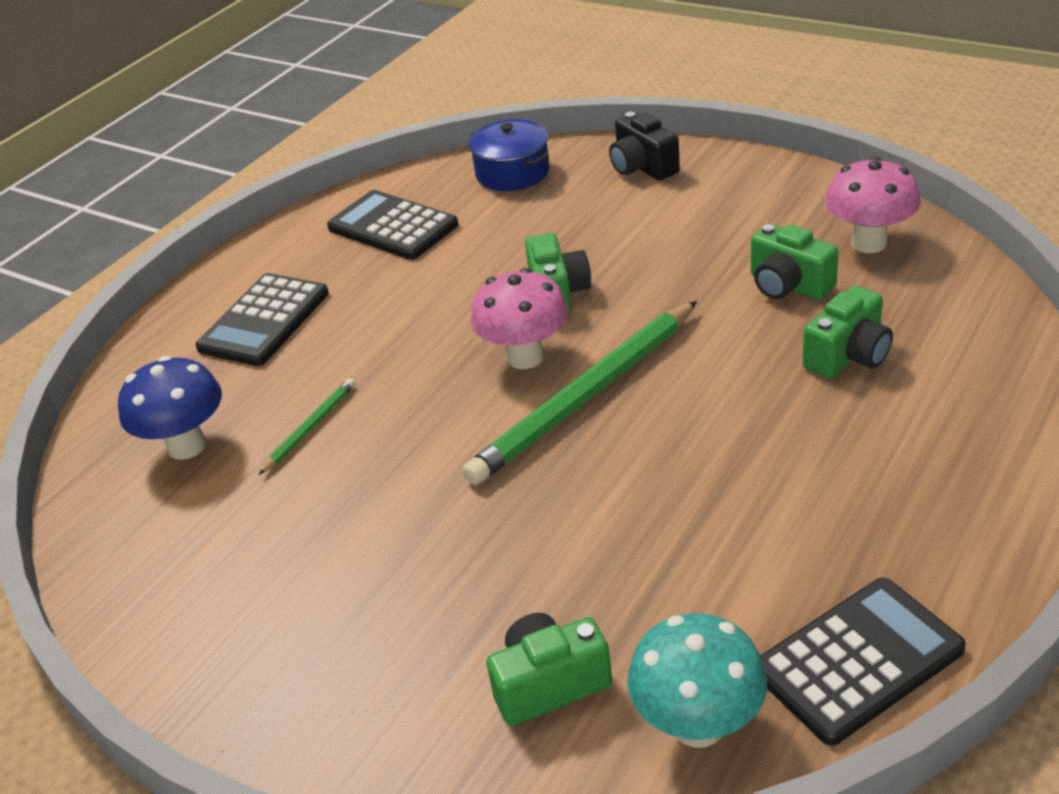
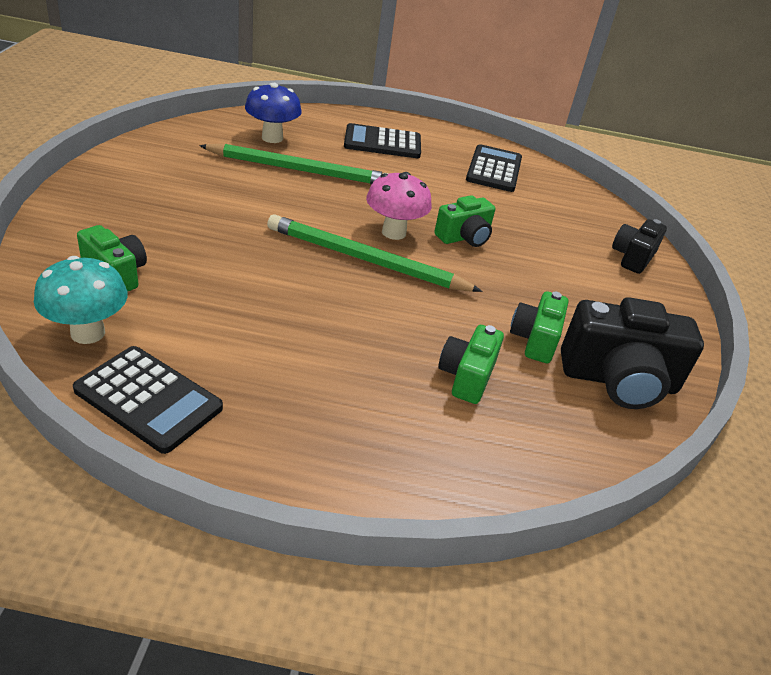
camera: 55 degrees right, 0 degrees up
(310, 428) = (299, 170): green pencil -> green pencil, size x2.21
(512, 173) = (583, 204): blue pot -> none
(848, 356) = (466, 377): green camera -> green camera turned 90 degrees clockwise
(868, 243) = (618, 380): pink mushroom -> black camera

